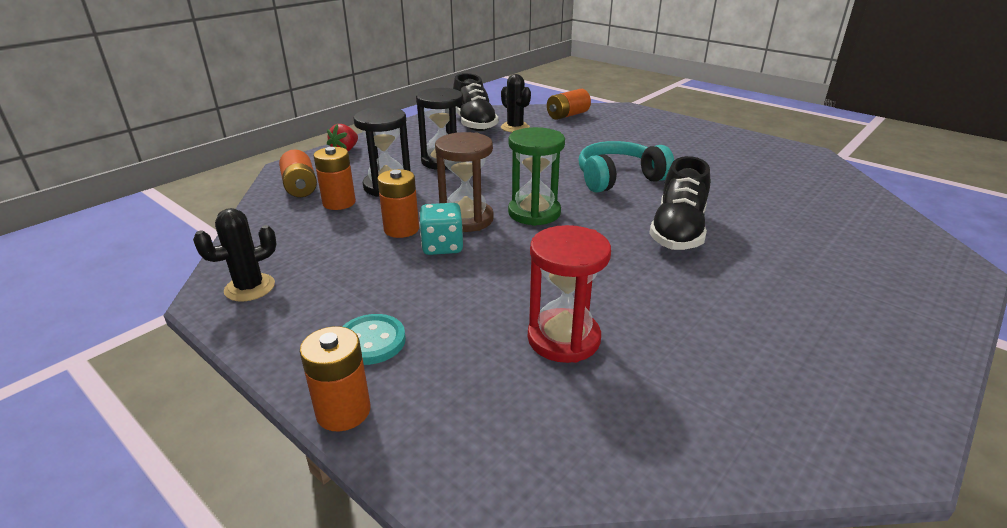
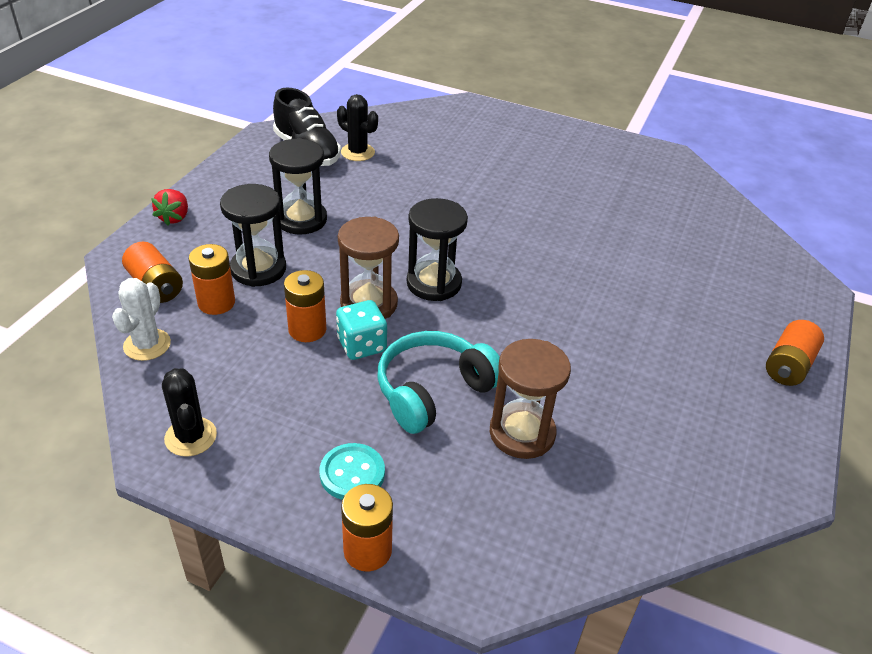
camera: 20 degrees left, 10 degrees up
(250, 288) = (191, 437): black cactus -> black cactus turned 60 degrees counterclockwise
(265, 221) = (147, 345): none -> white cactus
(534, 213) = (434, 283): green hourglass -> black hourglass
(563, 339) = (522, 433): red hourglass -> brown hourglass
(567, 115) = (409, 124): orange battery -> orange battery (788, 365)
(618, 178) = (499, 220): turquoise headphones -> turquoise headphones (433, 391)
(677, 231) = (578, 286): black shoe -> none

